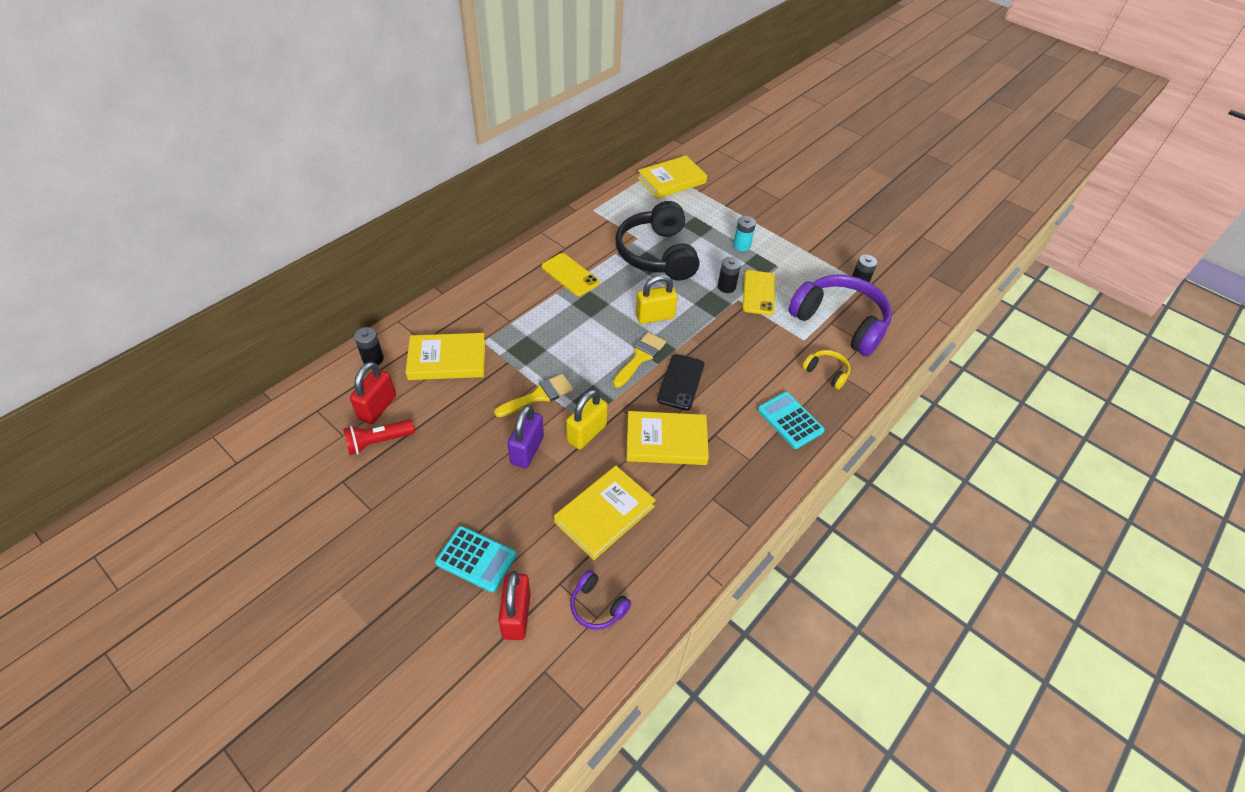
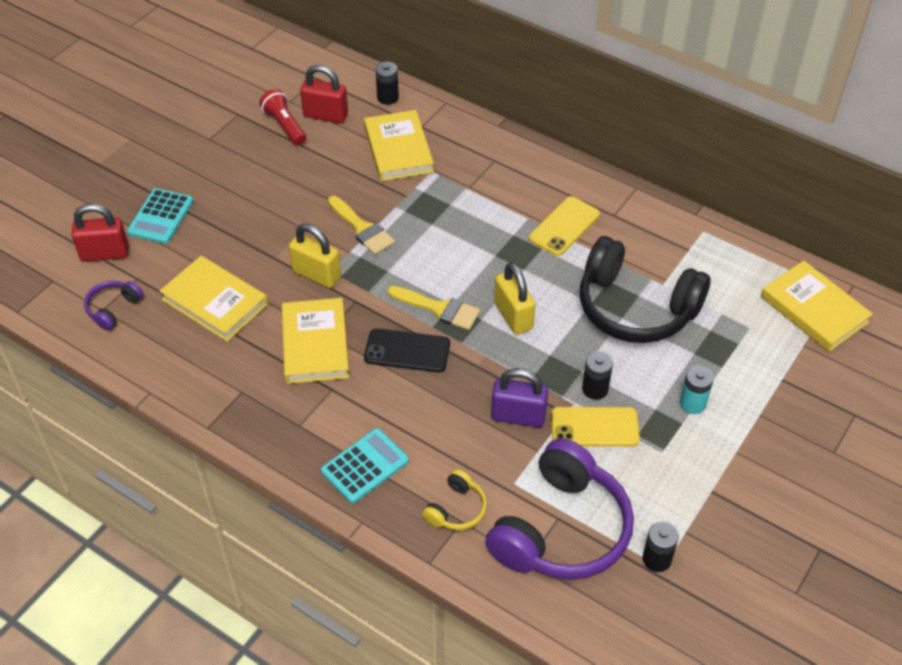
camera: 85 degrees right, 0 degrees up
(527, 450) = (288, 231): purple padlock -> purple padlock (518, 416)
(657, 254) = (635, 308): black headphones -> black headphones turned 135 degrees counterclockwise

